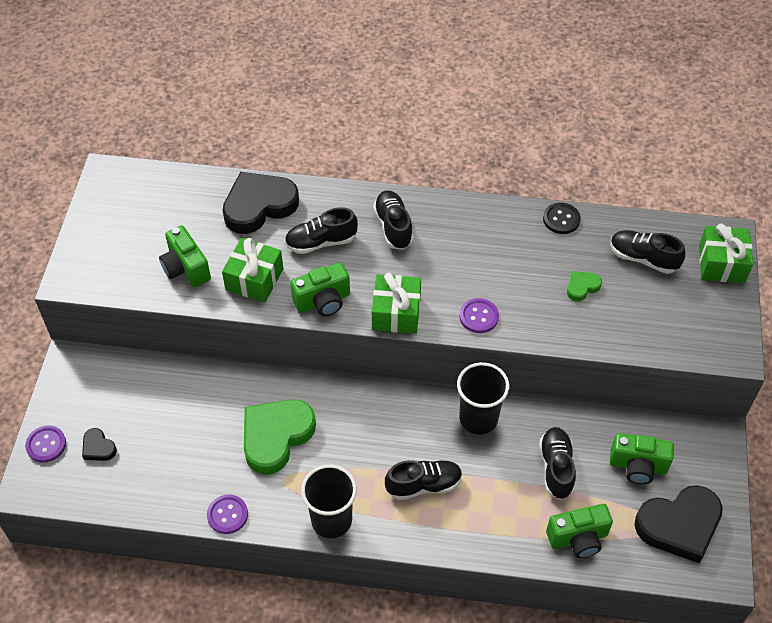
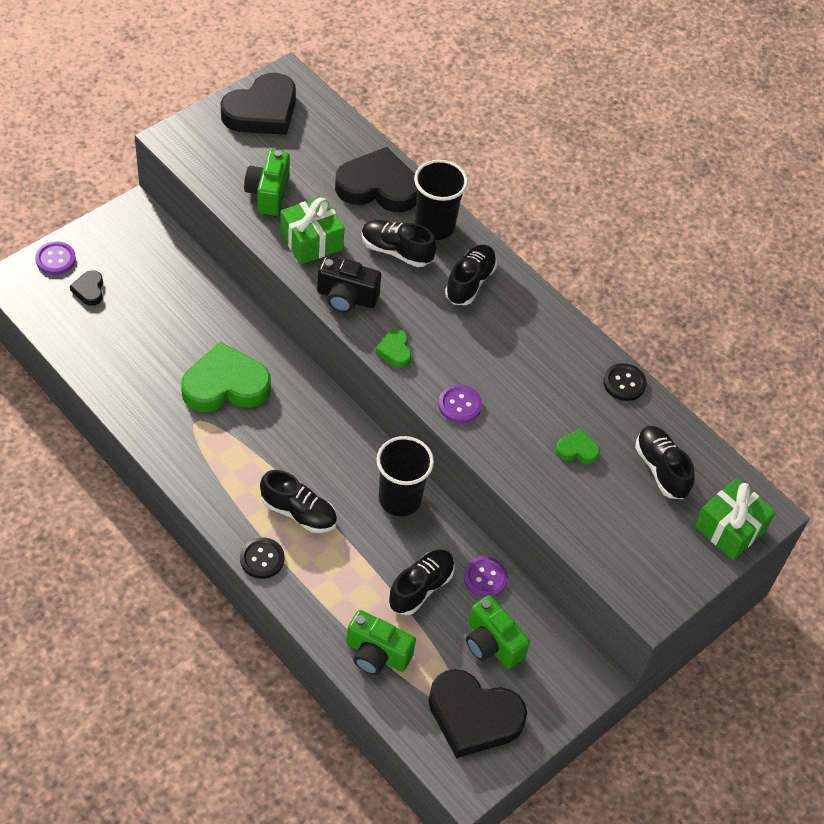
camera: 35 degrees right, 0 degrees up
(115, 211) = (262, 111): none -> black heart
(227, 515) = (128, 412): purple button -> purple button (485, 578)
(323, 301) = (346, 297): green camera -> black camera
(331, 520) = (200, 479): black cup -> black cup (434, 226)
(396, 313) = (395, 351): green gift -> green heart
(435, 539) = (262, 559): none -> black button

